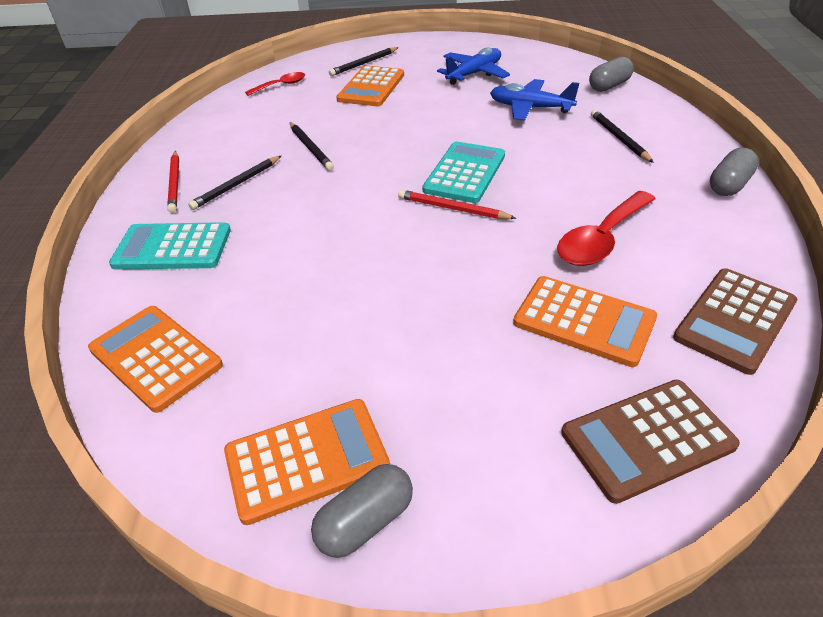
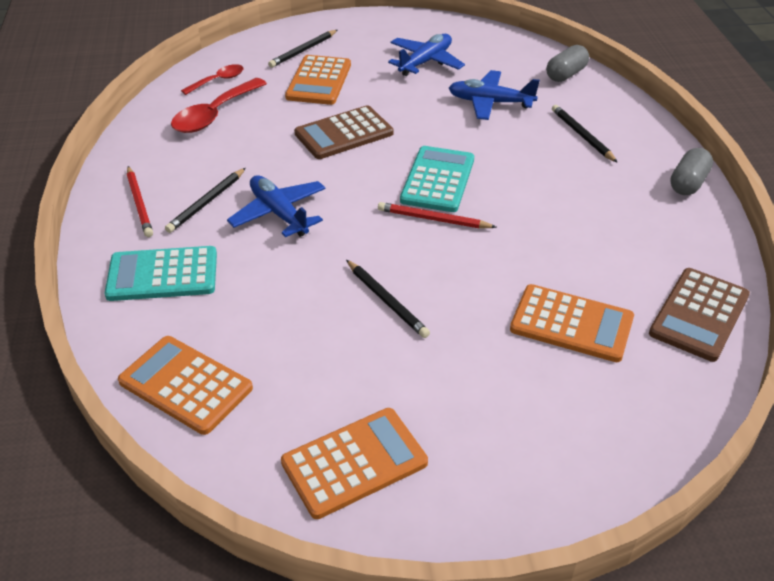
camera: 10 degrees left, 0 degrees up
(301, 197) = (279, 213): none -> blue plane
(310, 148) = (273, 157): black pencil -> black pencil (386, 301)
(365, 522) = (417, 507): grey capsule -> none
(601, 239) = (578, 244): red spoon -> red spoon (214, 114)
(647, 439) = (635, 421): brown calculator -> brown calculator (344, 133)

